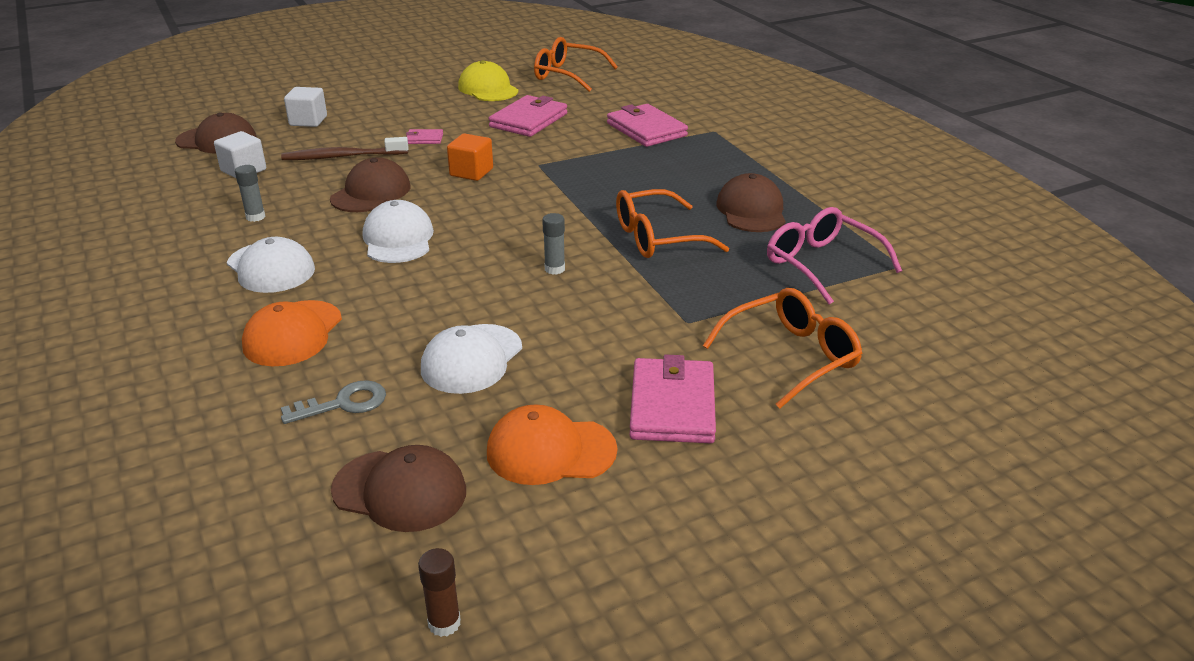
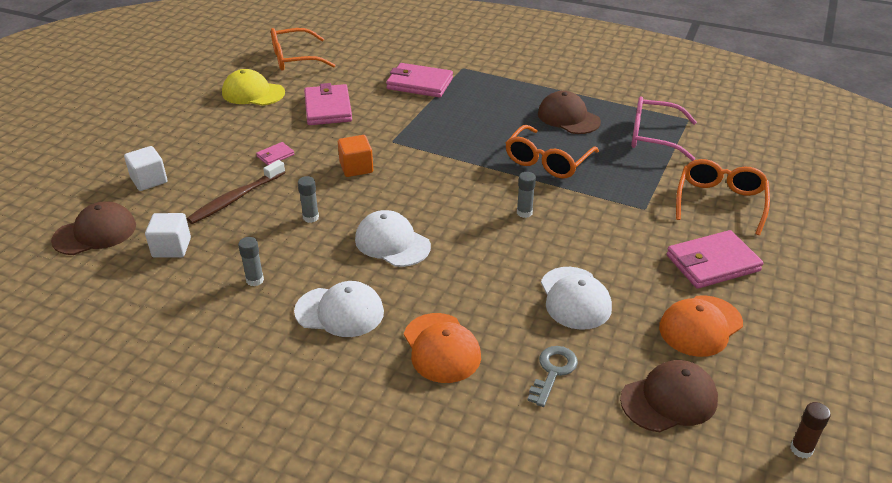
camera: 40 degrees left, 5 degrees up
(371, 193) = (311, 217): brown cap -> grey glue stick
(672, 405) = (712, 263): pink wallet -> pink wallet turned 75 degrees counterclockwise

